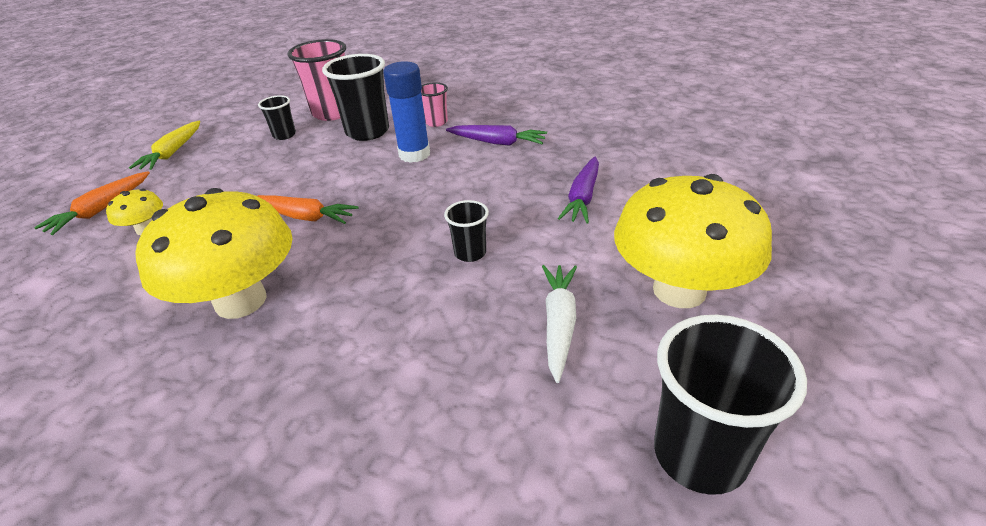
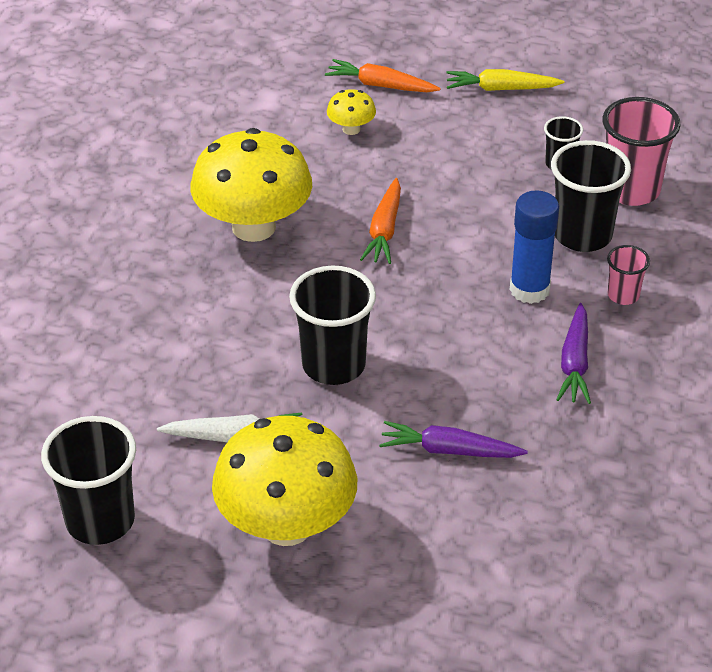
camera: 80 degrees right, 5 degrees up
(470, 253) = (333, 365): black cup -> black cup, size x1.90

